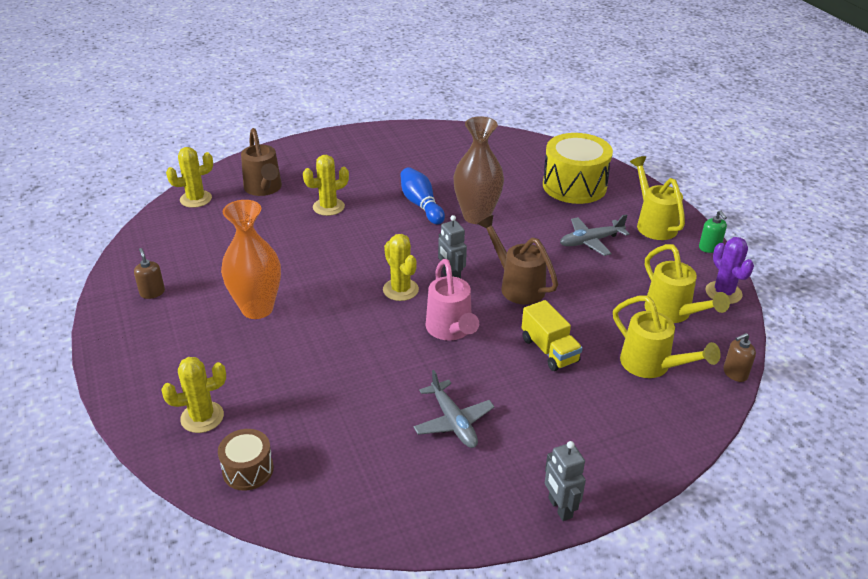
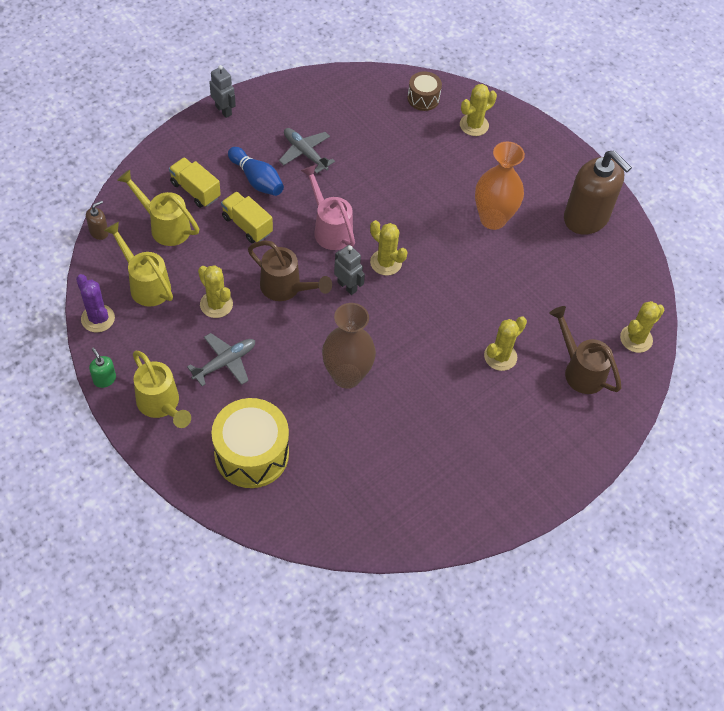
camera: 160 degrees right, 20 degrees up
(152, 292) = (586, 218): brown soap dispenser -> brown soap dispenser, size x2.47
(421, 205) = (409, 381): blue bowling pin -> blue bowling pin (256, 179)
(595, 284) = (216, 304): none -> yellow cactus
(611, 400) = (195, 190): none -> yellow truck

